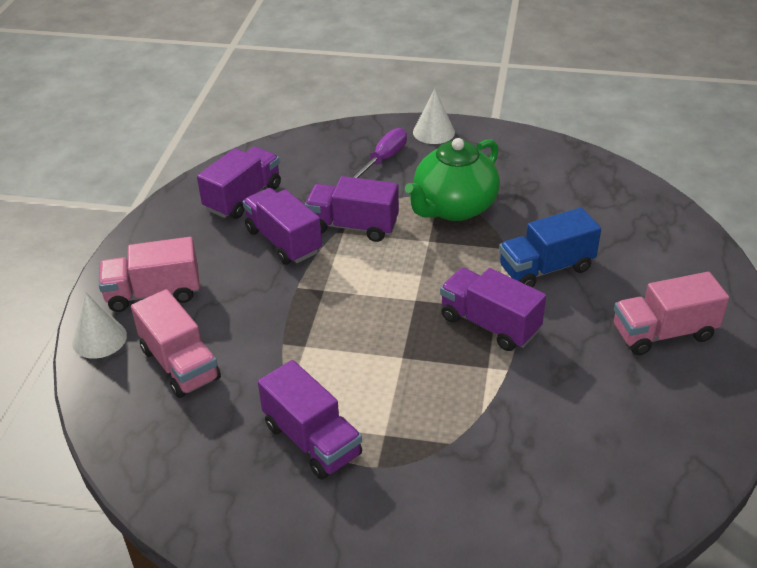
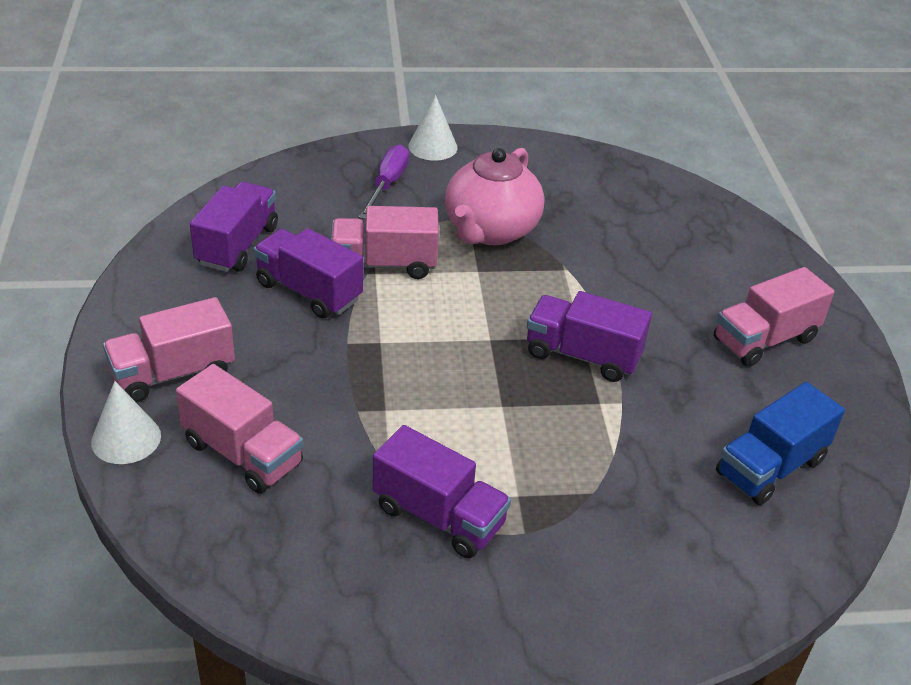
camera: 20 degrees left, 0 degrees up
(353, 226) = (384, 264): purple truck -> pink truck
(453, 208) = (490, 230): green teapot -> pink teapot
(546, 268) = (618, 286): blue truck -> blue truck (770, 467)

